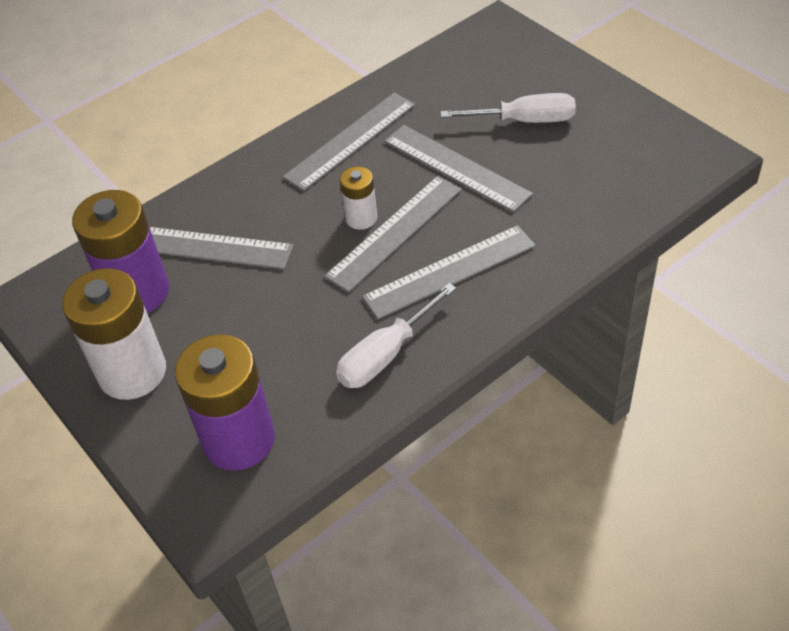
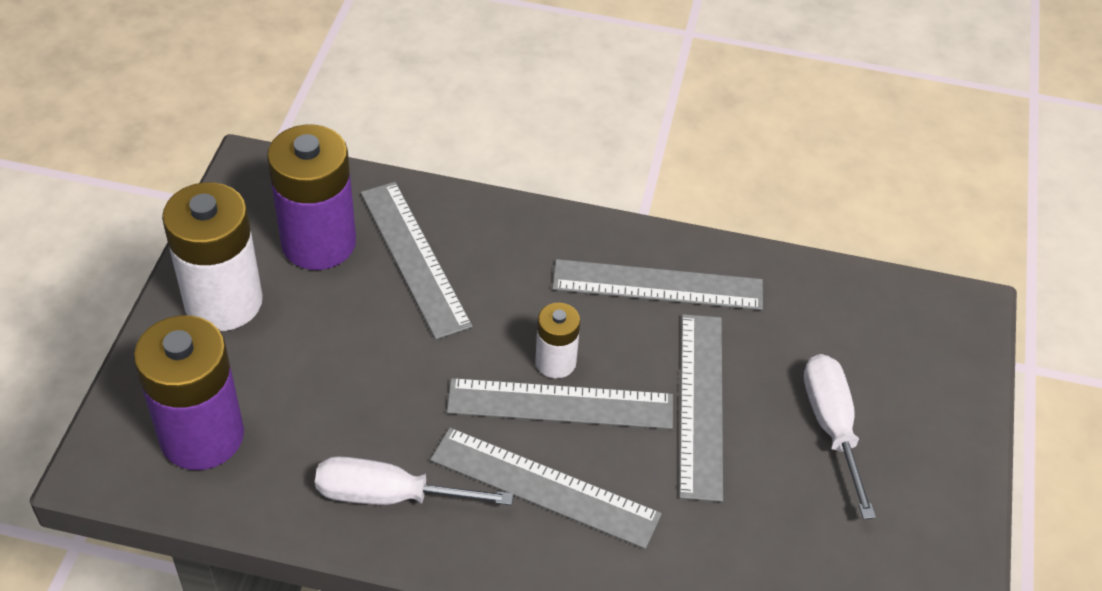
camera: 45 degrees right, 0 degrees up
(524, 120) = (832, 427): white screwdriver -> white screwdriver turned 150 degrees counterclockwise

